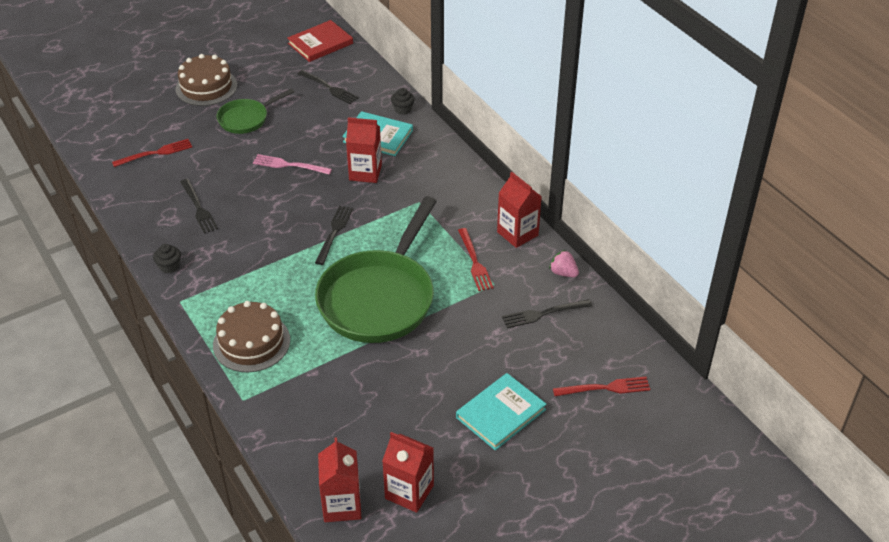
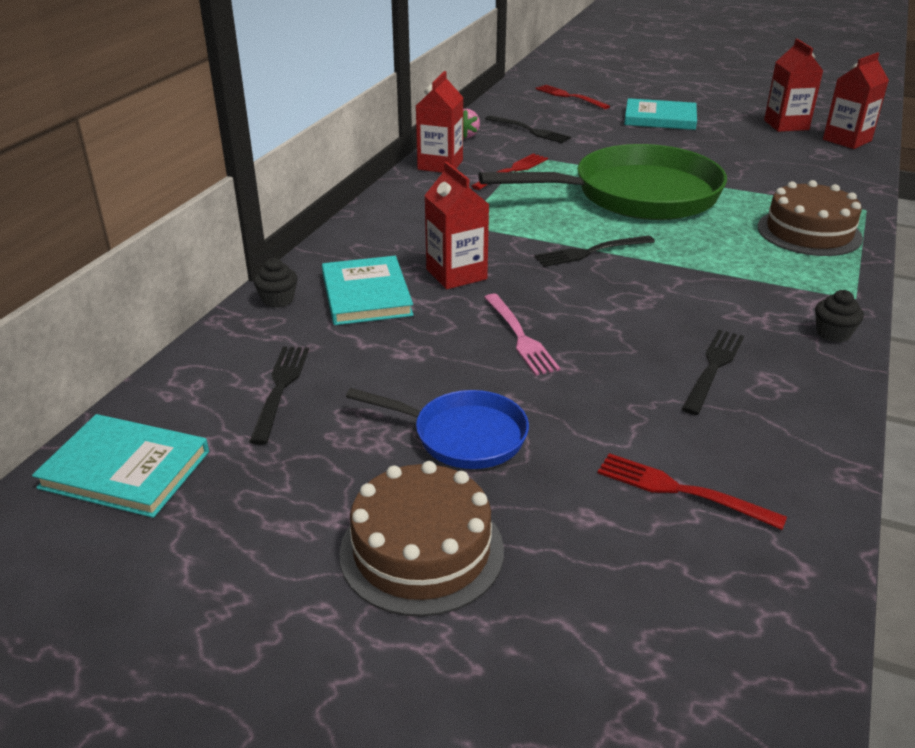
camera: 125 degrees left, 10 degrees down
(246, 119) = (463, 436): green pan -> blue pan
(320, 43) = (125, 469): red book -> turquoise book

